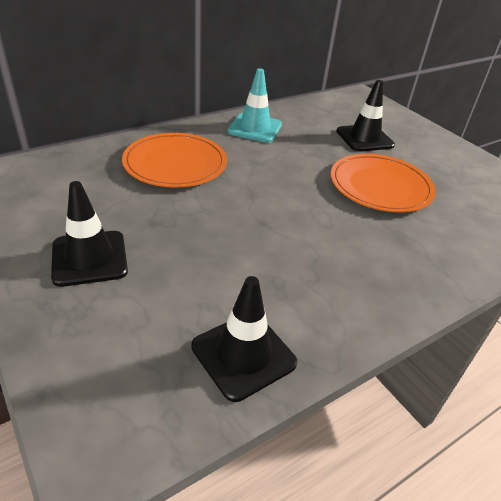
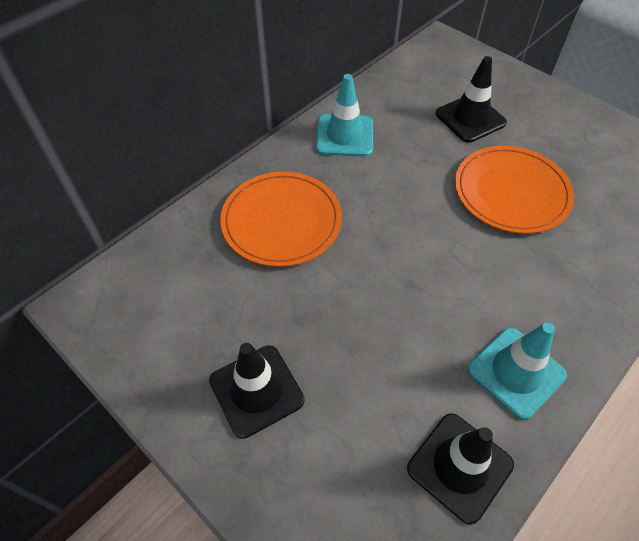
camera: 10 degrees left, 15 degrees up
(331, 301) = (516, 372): none -> turquoise traffic cone

